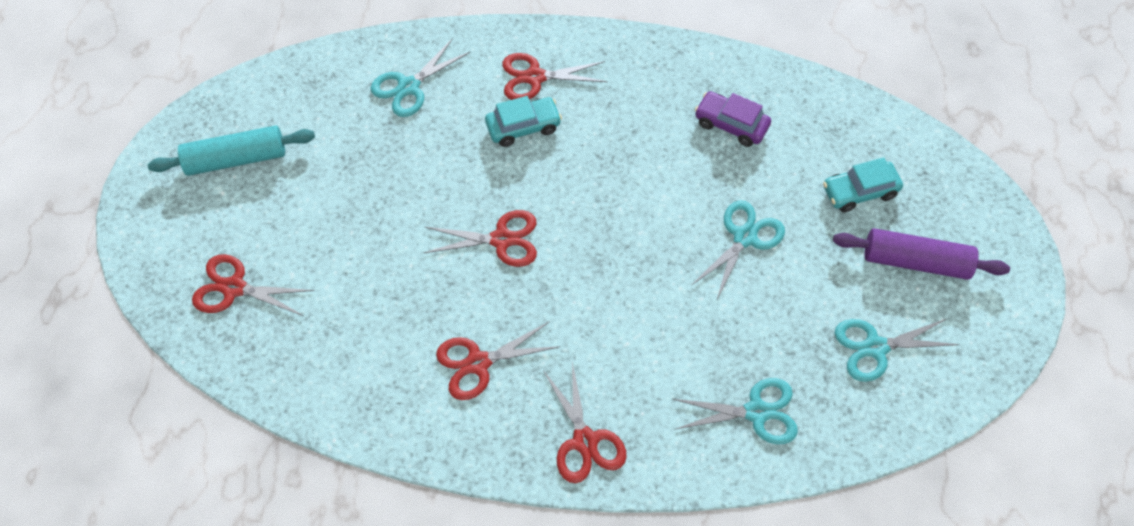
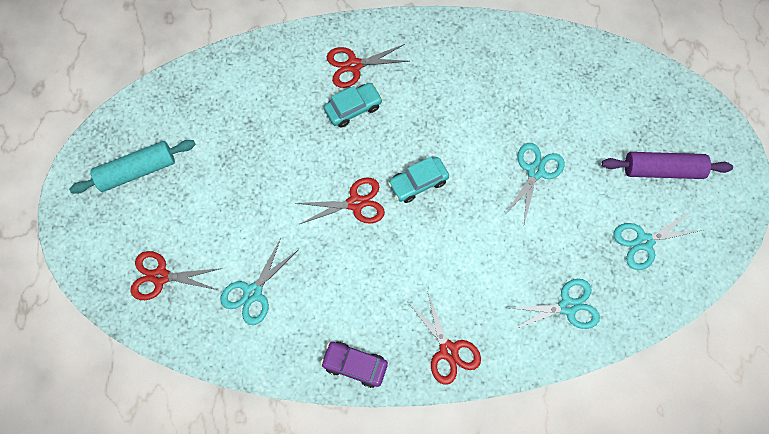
camera: 10 degrees left, 10 degrees up
(408, 87) = (258, 89): turquoise scissors -> turquoise scissors (252, 292)
(478, 363) = (358, 304): red scissors -> none
(731, 124) = (509, 81): purple car -> purple car (355, 365)
(859, 191) = (613, 121): turquoise car -> turquoise car (418, 182)

